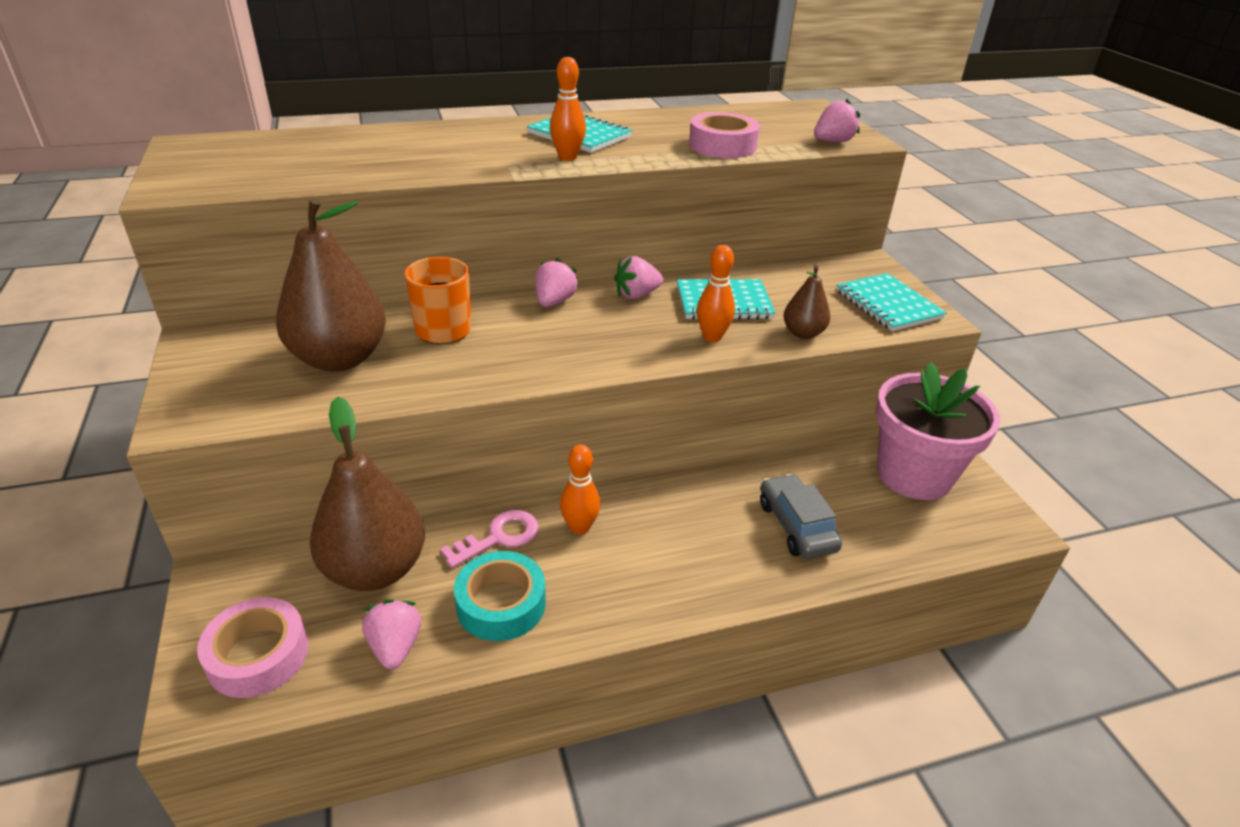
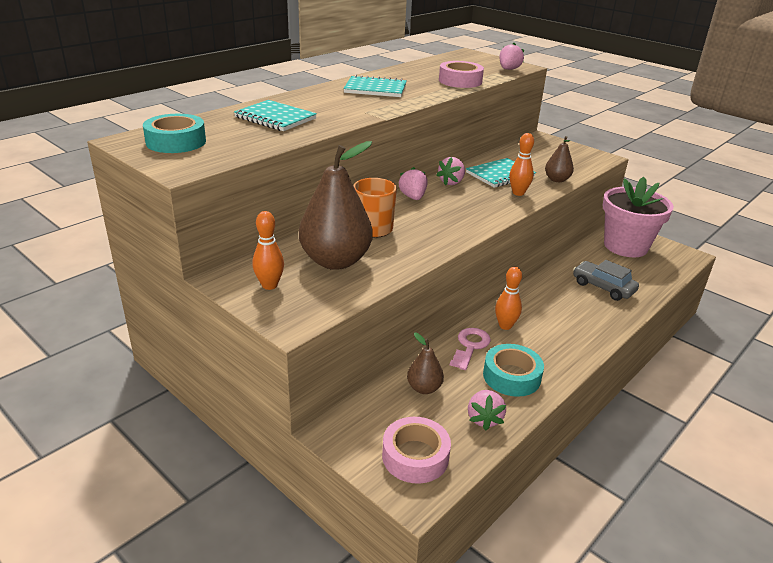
camera: 30 degrees left, 5 degrees down
(226, 156) = (176, 142): none -> turquoise tape
(375, 569) = (424, 388): brown pear -> brown pear, size x0.49
(395, 647) = (484, 419): pink strawberry -> pink strawberry turned 135 degrees counterclockwise
(567, 157) = (392, 102): orange bowling pin -> orange bowling pin (269, 285)
(888, 305) = (576, 156): turquoise notebook -> turquoise notebook (275, 118)

